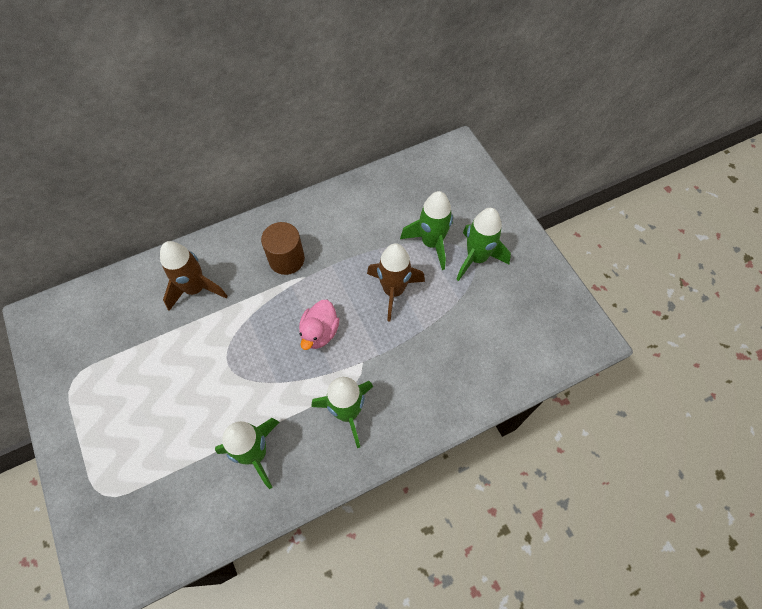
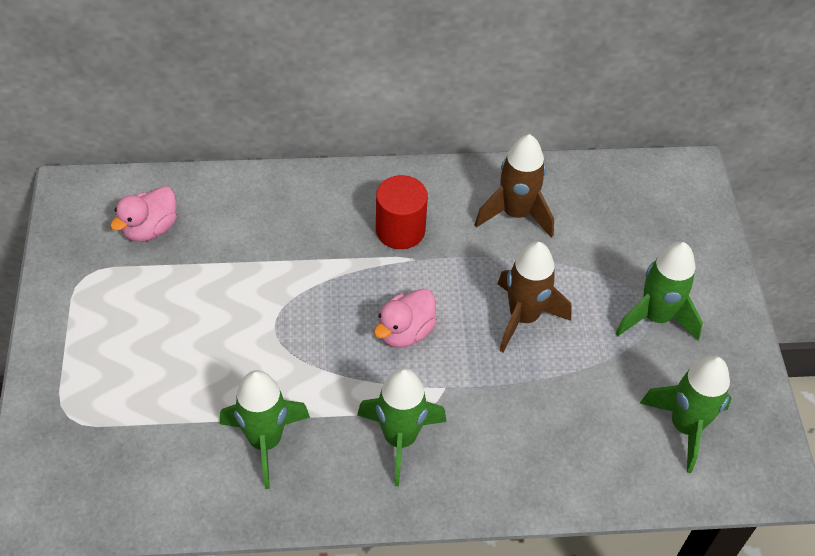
camera: 20 degrees right, 10 degrees down
(107, 325) = (150, 229): none -> pink duck
(196, 289) = (272, 225): brown rocket -> brown rocket (515, 214)
(286, 259) = (400, 230): brown cylinder -> red cylinder
(431, 243) = (601, 277): green rocket -> green rocket (685, 427)

